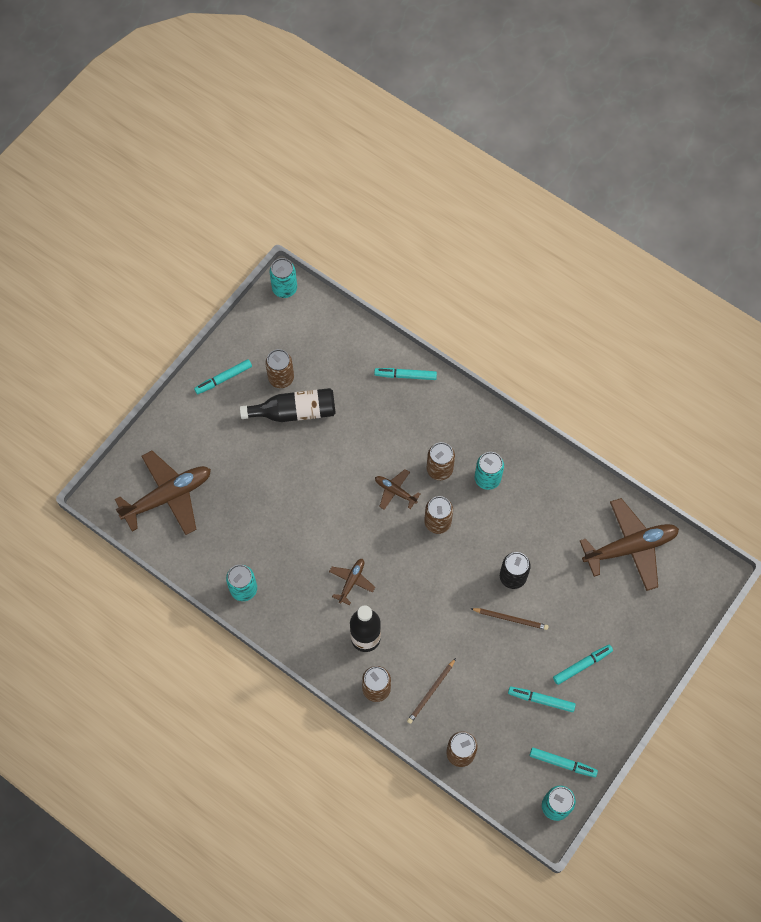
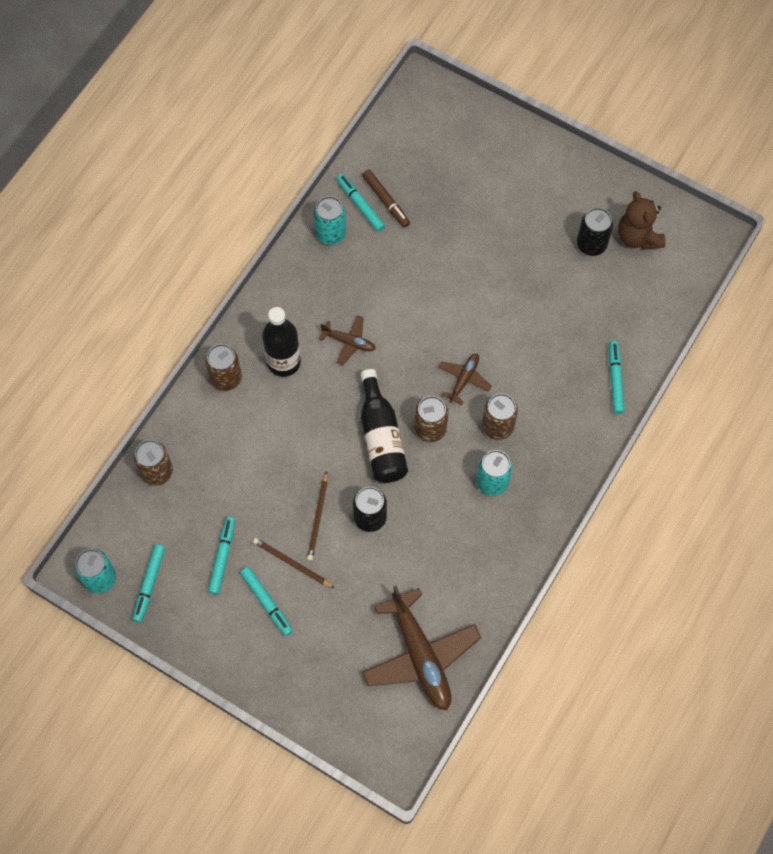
camera: 85 degrees right, 0 degrees up
(168, 496) = (431, 147): brown plane -> none
(217, 539) = (386, 201): none -> brown marker
(223, 379) = (581, 185): turquoise marker -> turquoise marker (360, 205)
(278, 341) = (638, 237): none -> brown teddy bear
(281, 378) = (591, 244): brown can -> black can
(284, 288) = (709, 236): turquoise can -> none
(294, 412) = (550, 263): black bottle -> black bottle (381, 437)
(431, 692) = (225, 436): brown pencil -> brown pencil (292, 563)

